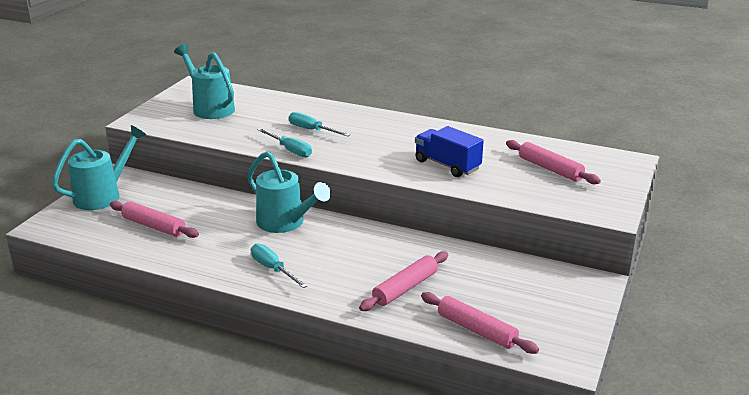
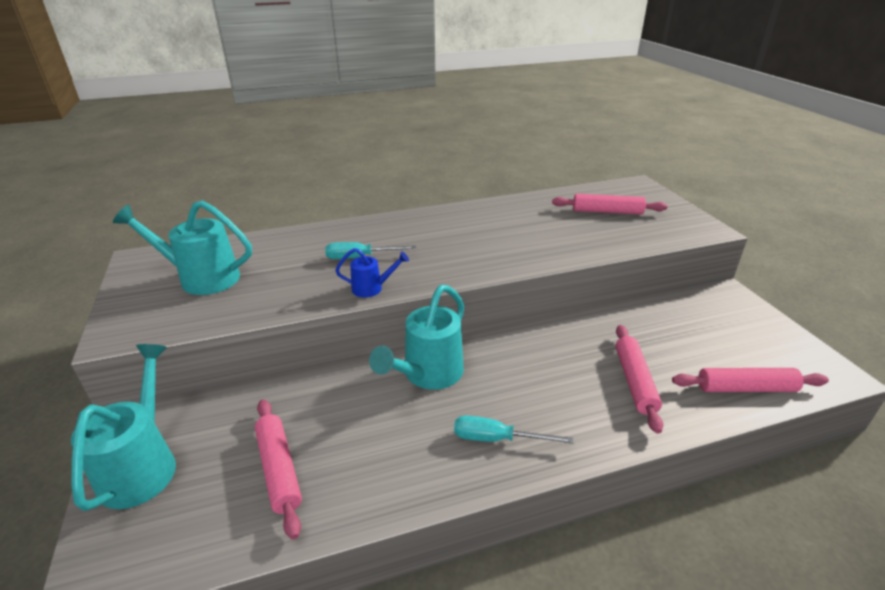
camera: 40 degrees left, 5 degrees up
(154, 226) = (279, 469): pink rolling pin -> pink rolling pin turned 75 degrees clockwise
(285, 223) = (428, 375): turquoise watering can -> turquoise watering can turned 120 degrees clockwise
(290, 150) = (372, 288): turquoise screwdriver -> blue watering can
(447, 165) = (534, 240): blue truck -> none

